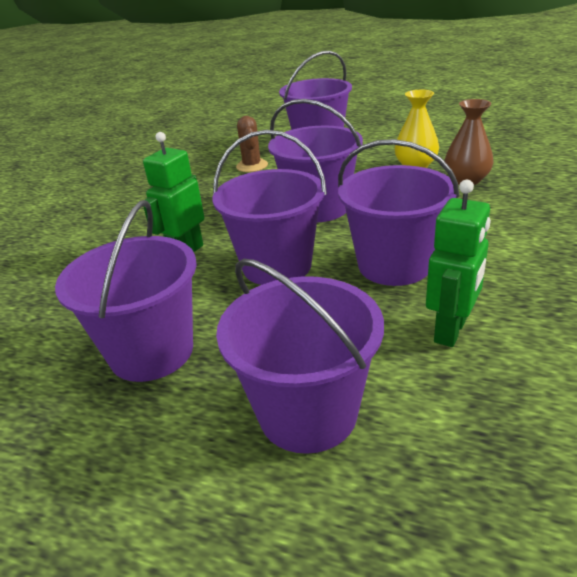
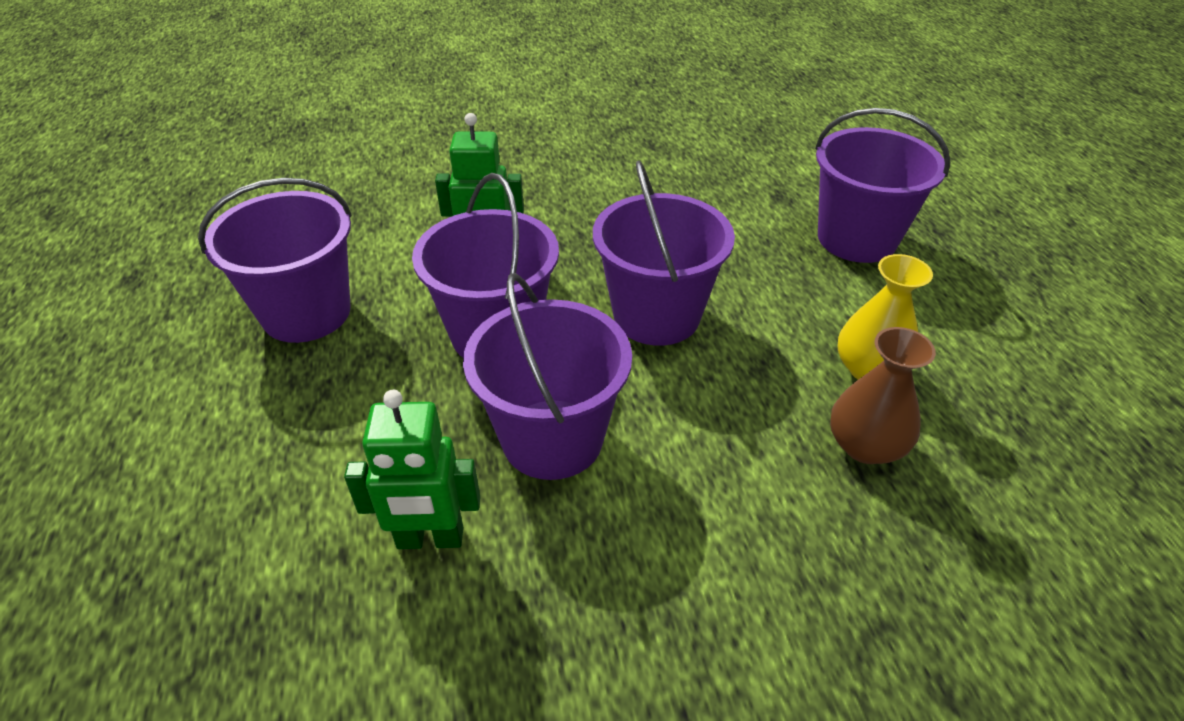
camera: 55 degrees right, 10 degrees up
(252, 166) = (730, 209): brown cactus -> none
(308, 413) = (251, 460): purple bucket -> none

